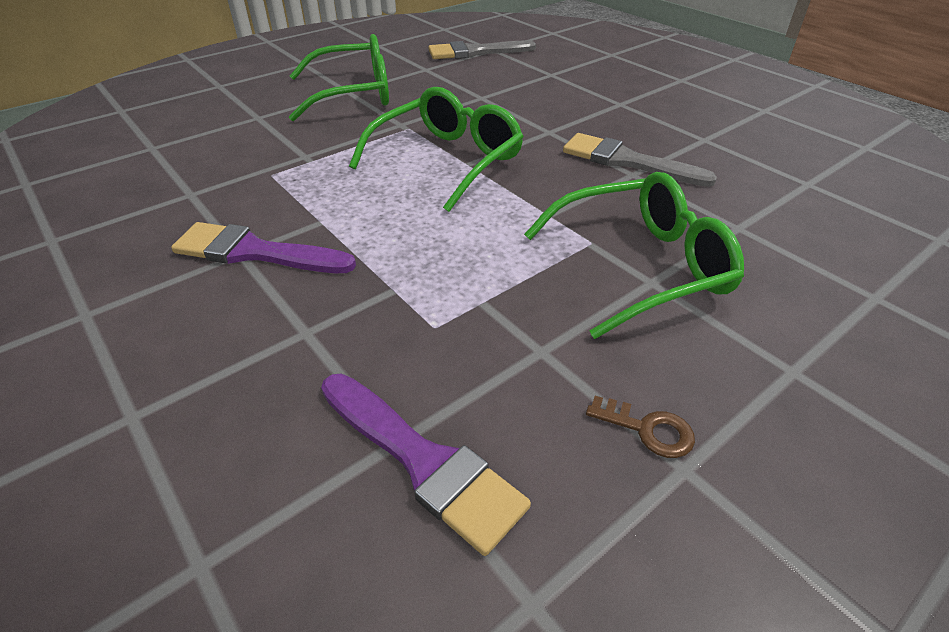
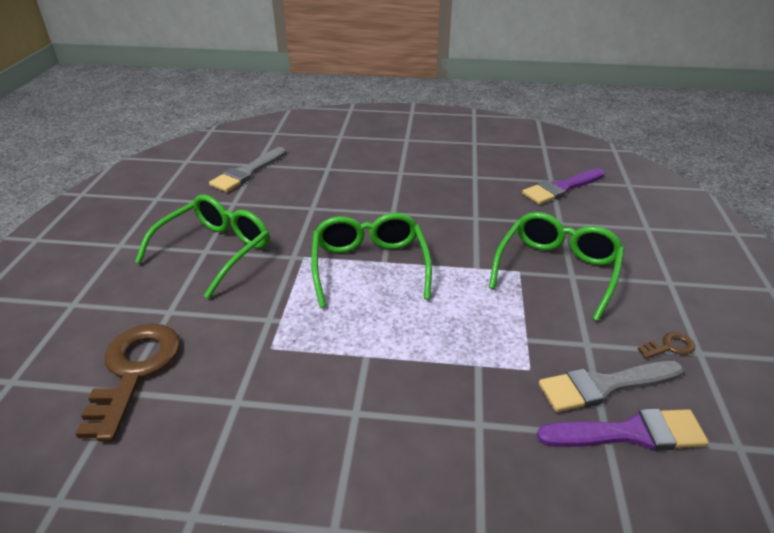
camera: 45 degrees left, 5 degrees down
(177, 140) = (134, 371): none -> brown key
(255, 252) = (365, 404): purple brush -> purple brush (561, 188)
(627, 161) = (462, 211): grey brush -> grey brush (604, 386)

